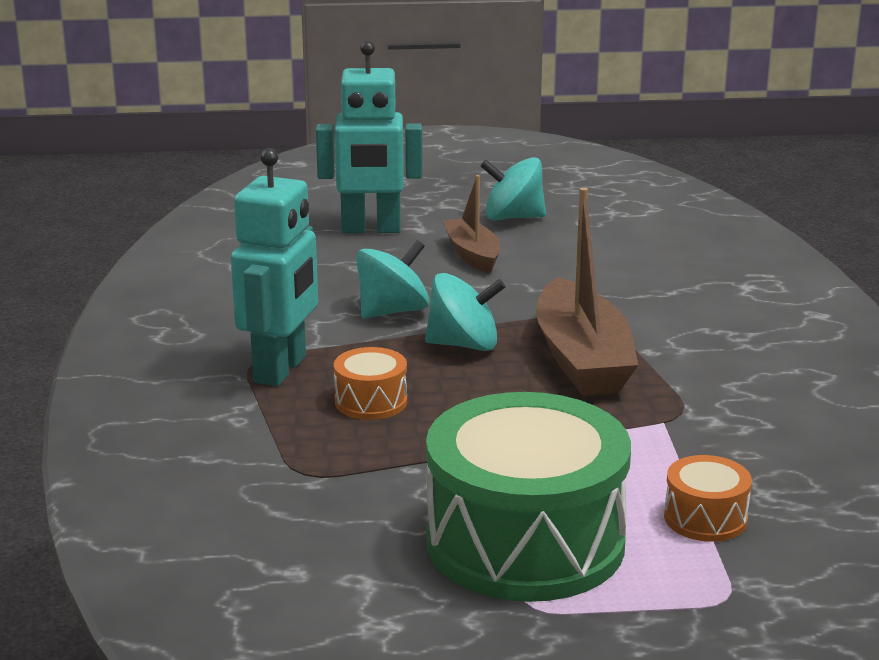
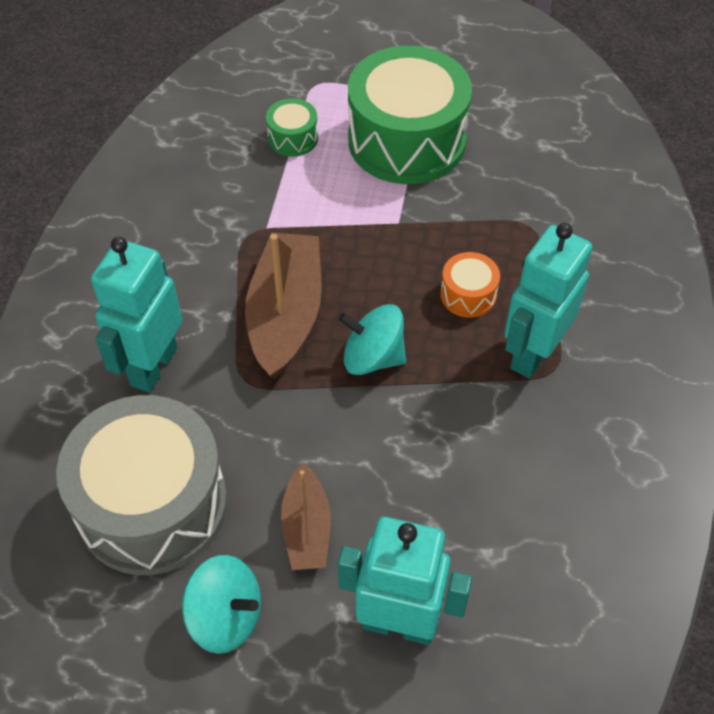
camera: 165 degrees left, 30 degrees up
(392, 311) = (419, 428): turquoise spinning top -> none
(617, 249) = (152, 505): none -> grey drum
(694, 311) = (153, 366): none -> turquoise robot
(705, 518) = (293, 138): orange drum -> green drum

